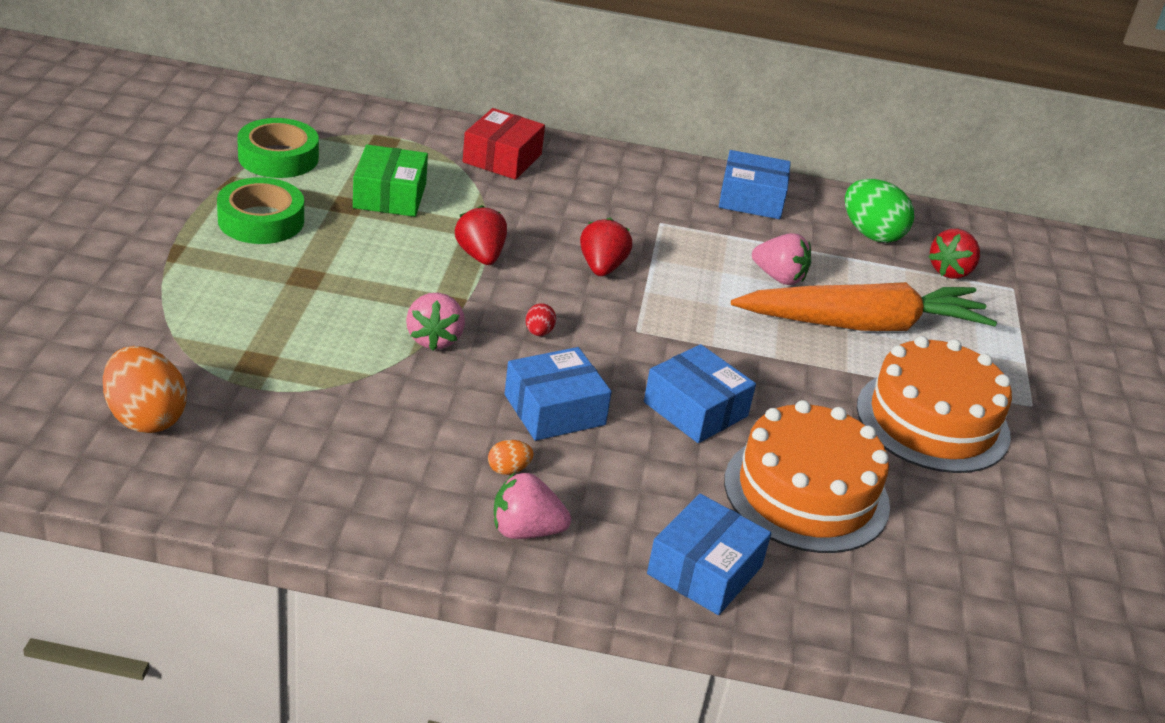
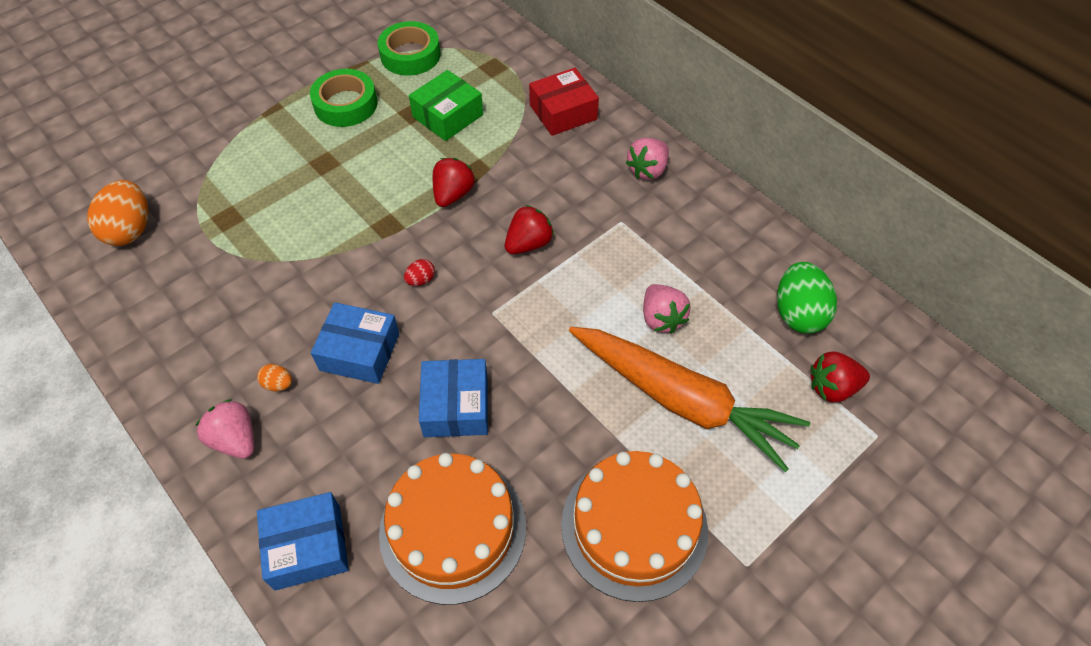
camera: 45 degrees right, 20 degrees up
(434, 339) = (347, 251): pink strawberry -> pink strawberry (647, 170)
(751, 199) = (725, 230): blue box -> none

